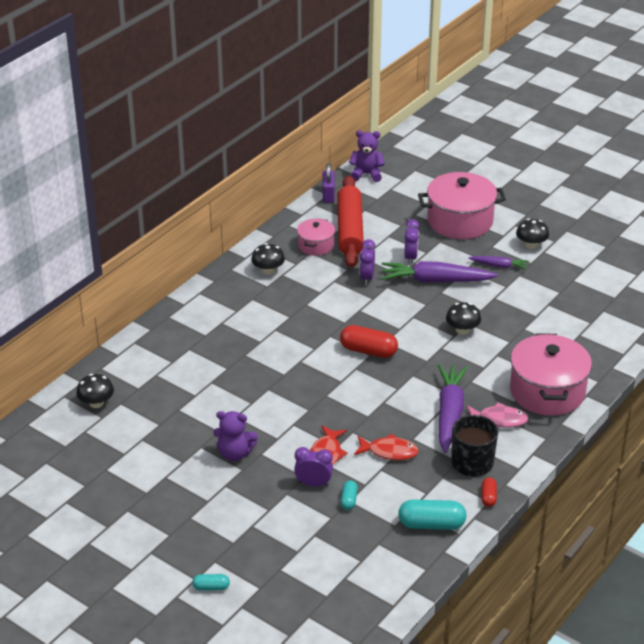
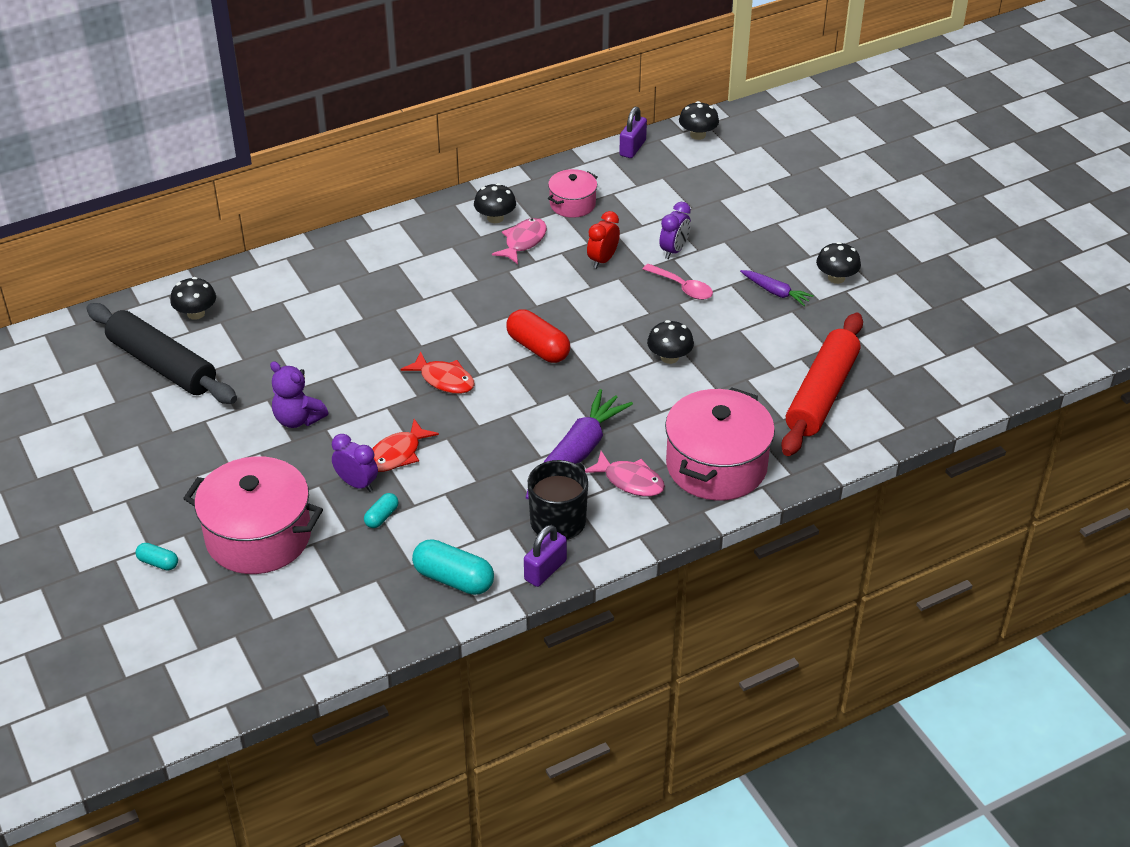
camera: 25 degrees right, 5 degrees up
(100, 447) = (162, 365): none -> black rolling pin
(301, 281) = (523, 242): none -> pink fish
(349, 230) = (626, 196): red rolling pin -> red rolling pin (821, 394)
(366, 174) = (698, 135): purple teddy bear -> black mushroom
(367, 278) = (603, 260): purple clock -> red clock
(389, 452) = (471, 476): red fish -> red fish (444, 379)
(435, 280) = (682, 287): purple carrot -> pink spoon
(460, 221) = (768, 223): pink pot -> pink pot (258, 536)
(488, 497) = (545, 570): red capsule -> purple padlock

